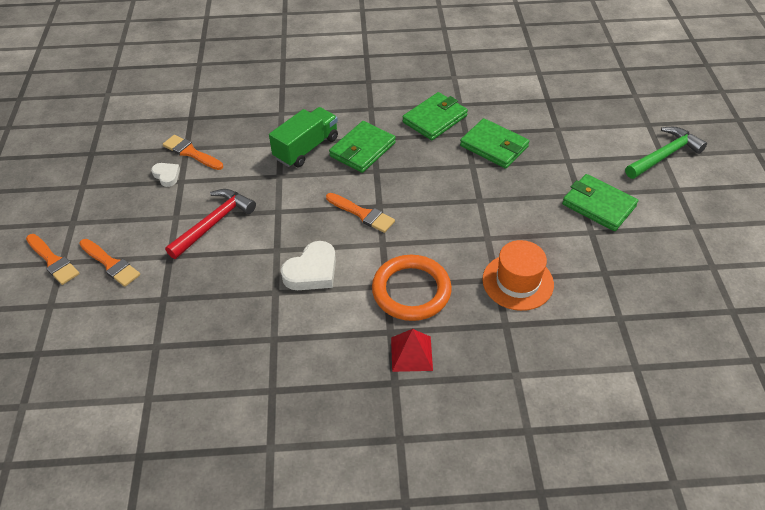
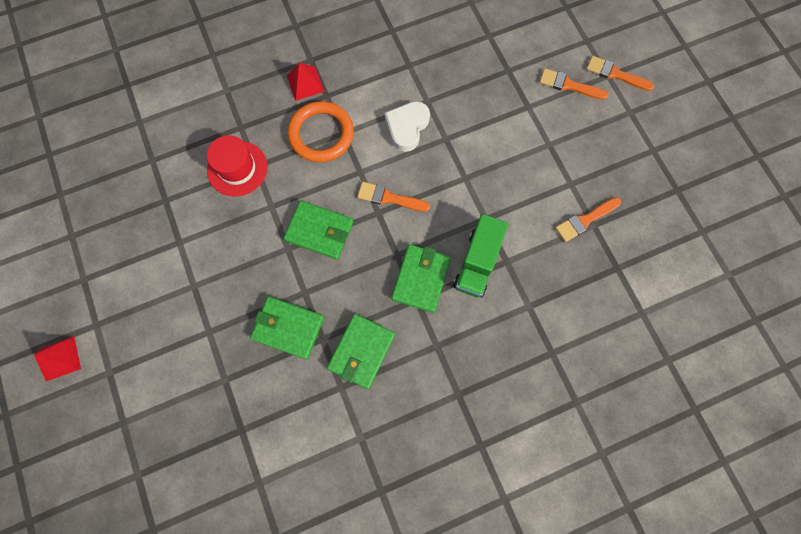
camera: 160 degrees right, 25 degrees up
(167, 176) = (588, 185): white heart -> none
(191, 153) = (585, 220): orange brush -> orange brush turned 135 degrees clockwise
(214, 223) = (513, 148): red hammer -> none
(517, 282) = (237, 168): orange hat -> red hat
(598, 205) = (173, 277): green wallet -> green wallet (319, 231)
(664, 155) = (106, 373): green hammer -> none
(710, 174) = (60, 358): none -> red pyramid

